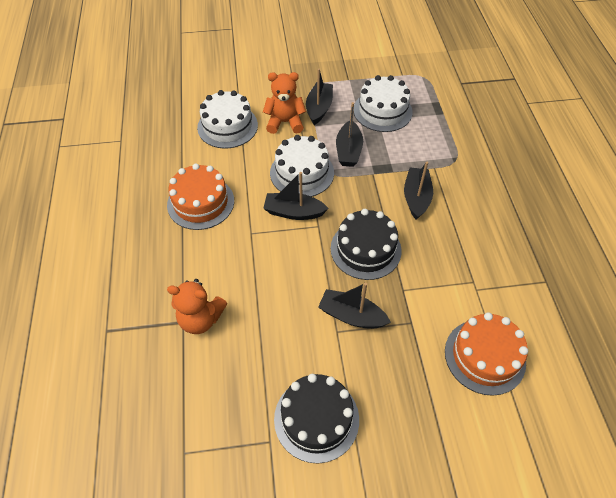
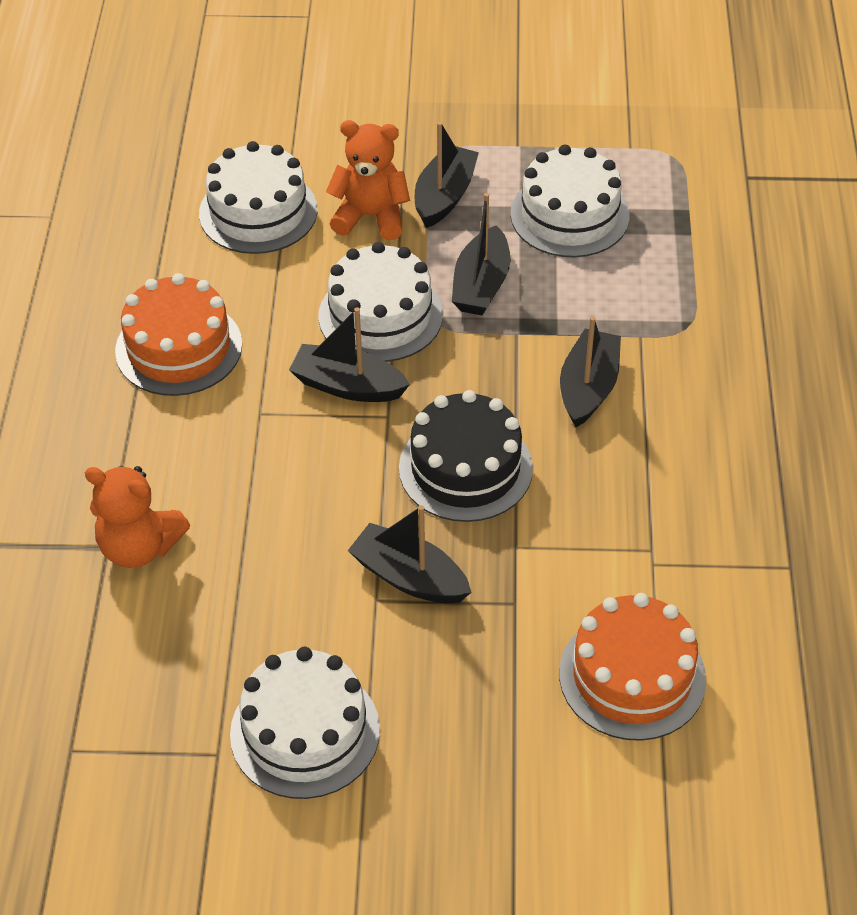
camera: 10 degrees right, 5 degrees down
(316, 419) = (305, 731): black cake -> white cake

